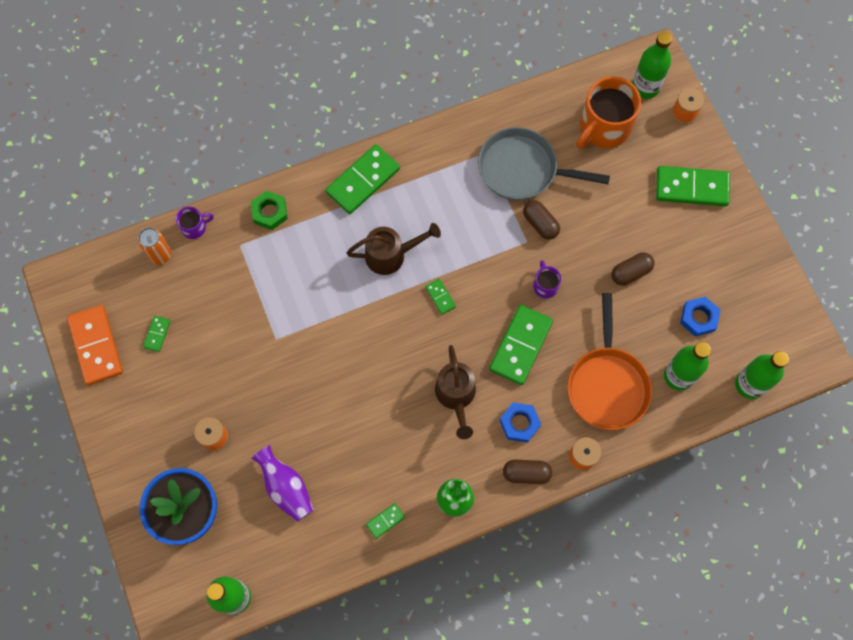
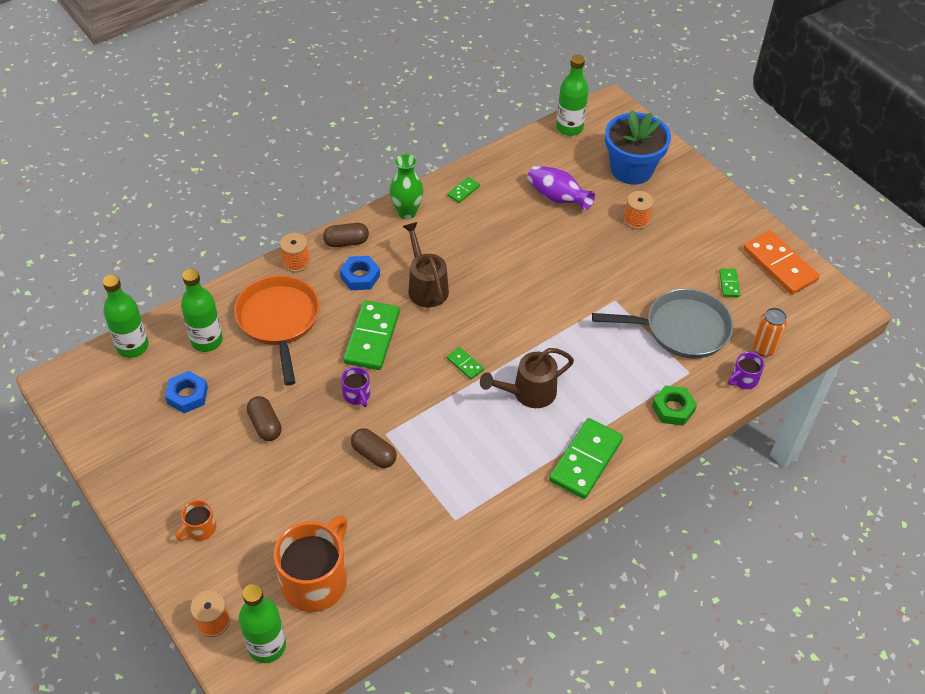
camera: 165 degrees right, 20 degrees down
(523, 169) = (405, 509): grey pan -> grey pan (681, 329)
(630, 272) = (265, 425): brown capsule -> brown capsule turned 75 degrees counterclockwise
(691, 188) = (200, 529): green domino -> orange mug

